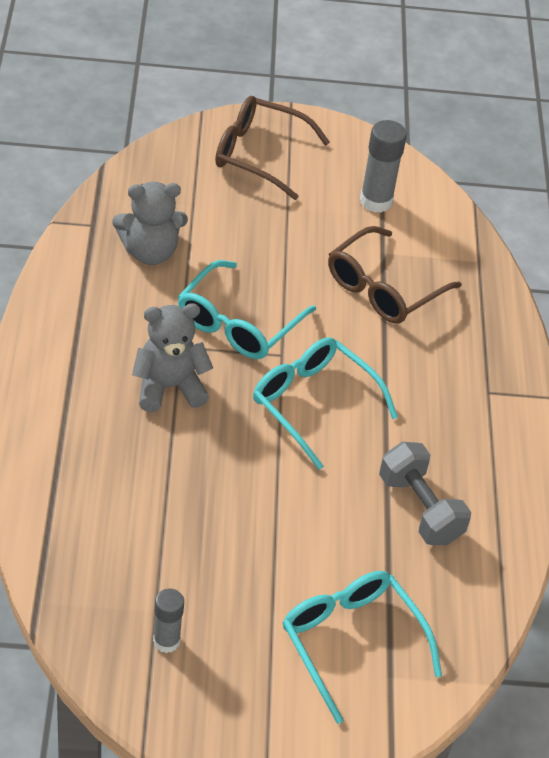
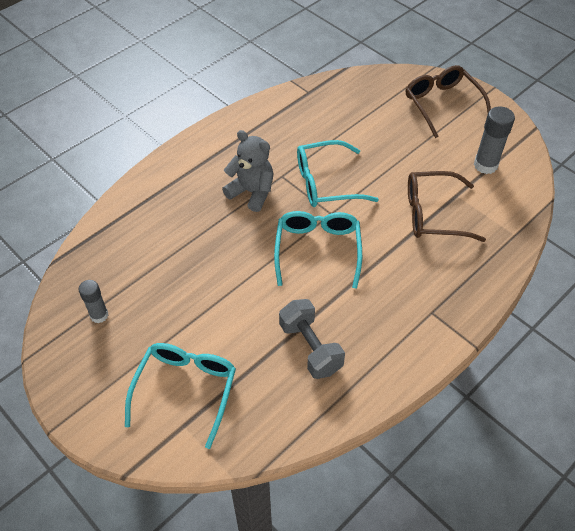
camera: 50 degrees right, 5 degrees up
(150, 252) = (322, 121): grey teddy bear -> none
(420, 508) = (310, 347): grey dumbbell -> grey dumbbell turned 45 degrees counterclockwise

